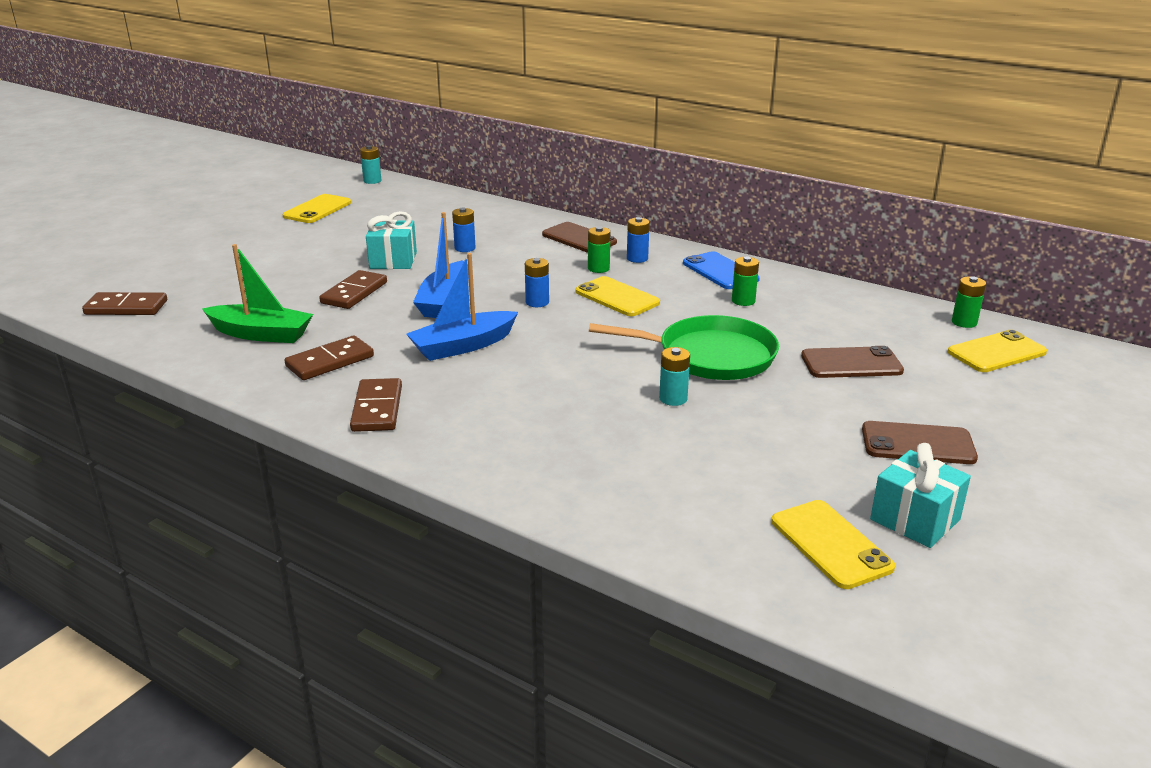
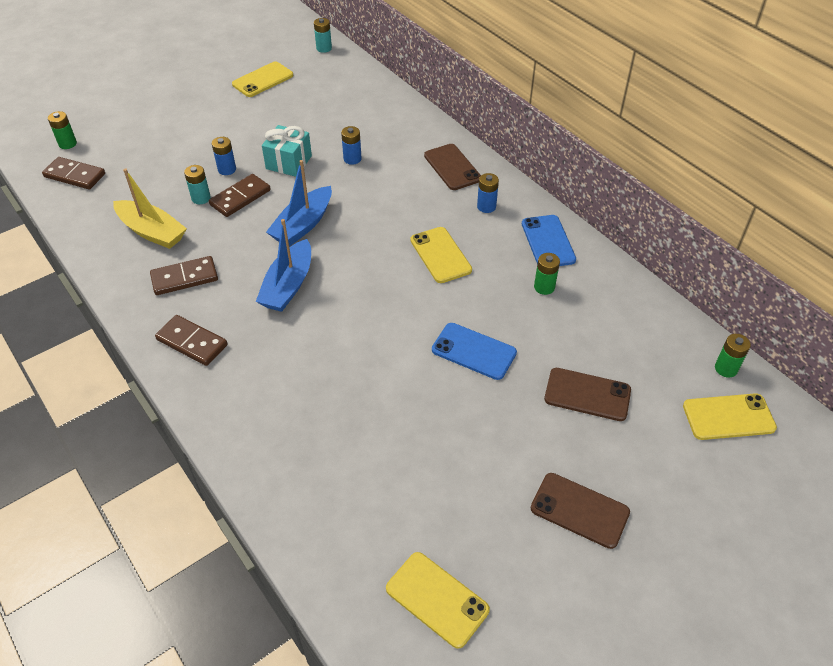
camera: 20 degrees right, 20 degrees up
(261, 334) = (152, 232): green boat -> yellow boat
(377, 408) = (192, 342): brown domino -> brown domino turned 75 degrees counterclockwise
(463, 346) = (288, 285): blue boat -> blue boat turned 60 degrees counterclockwise
(537, 302) = (373, 245): blue battery -> blue battery (227, 169)
(598, 268) = (446, 212): green battery -> green battery (67, 144)
(673, 399) = (414, 395): turquoise battery -> turquoise battery (201, 198)
(710, 356) = (474, 351): green pan -> blue phone
(830, 544) = (437, 599): yellow phone -> yellow phone turned 45 degrees counterclockwise
(915, 519) = (519, 595): turquoise gift -> none

